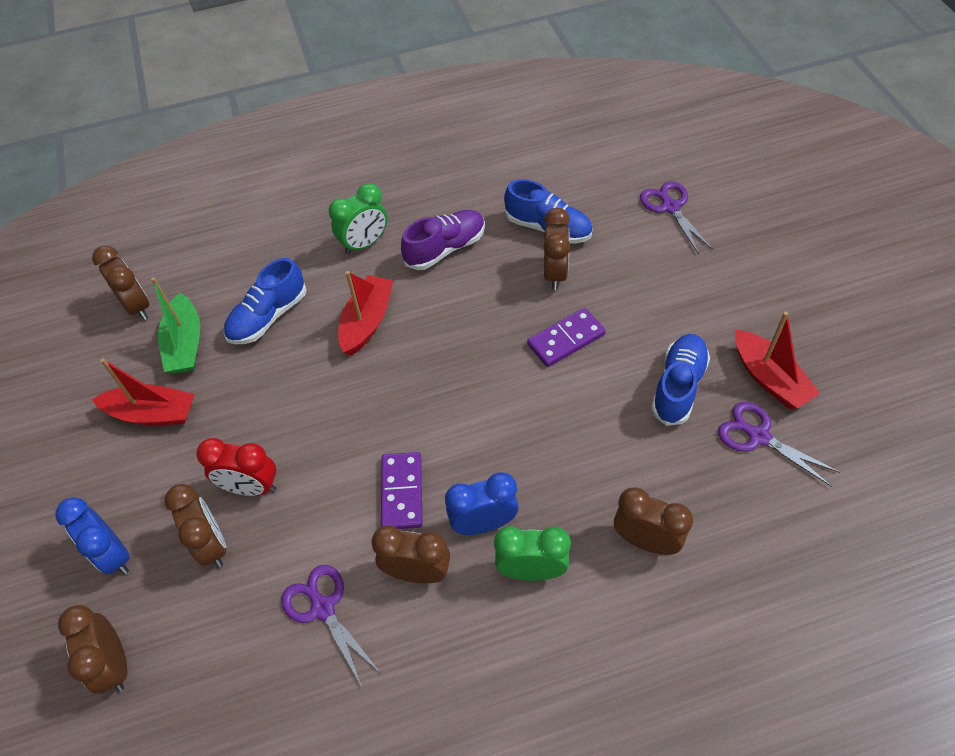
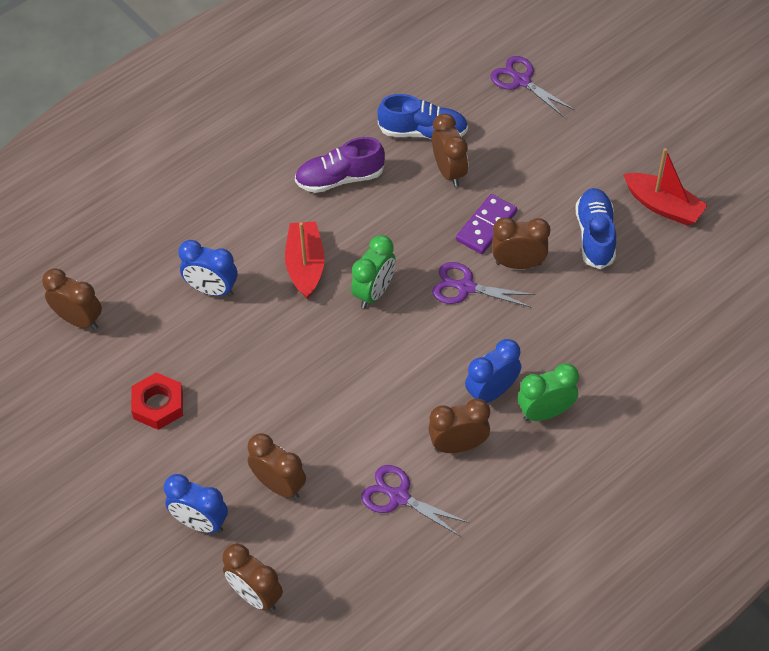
camera: 25 degrees left, 0 degrees up
(152, 413) = (158, 405): red boat -> red nut
(185, 344) = (149, 338): green boat -> none
(251, 487) = (285, 432): red clock -> none
(268, 317) = (212, 290): blue shoe -> blue clock
(364, 244) = (262, 196): green clock -> green clock (374, 292)
(402, 492) = (414, 392): purple domino -> none
(445, 249) = (340, 178): purple shoe -> purple shoe turned 135 degrees counterclockwise
(646, 540) = (621, 361): brown clock -> brown clock (518, 263)
(758, 436) = (672, 255): purple scissors -> purple scissors (465, 287)

